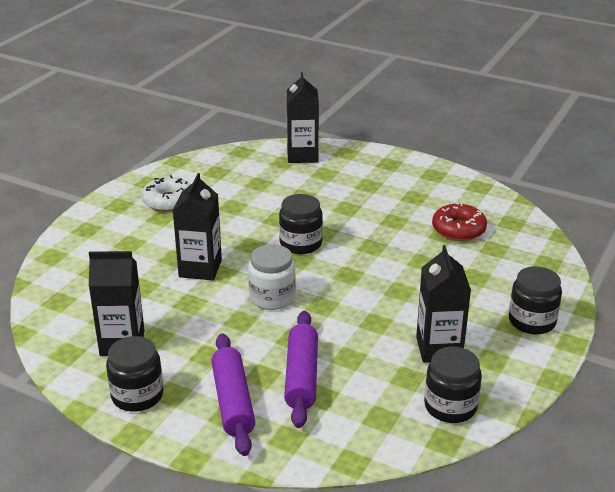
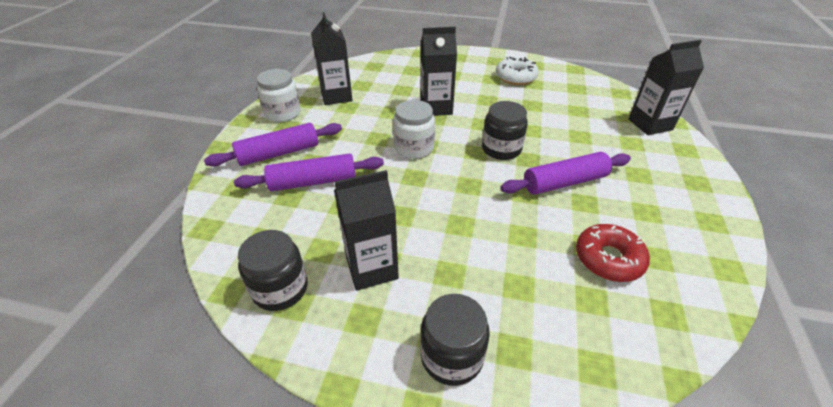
camera: 75 degrees right, 10 degrees up
(137, 395) = (283, 113): black jar -> white jar
(365, 223) = (564, 182): none -> purple rolling pin

